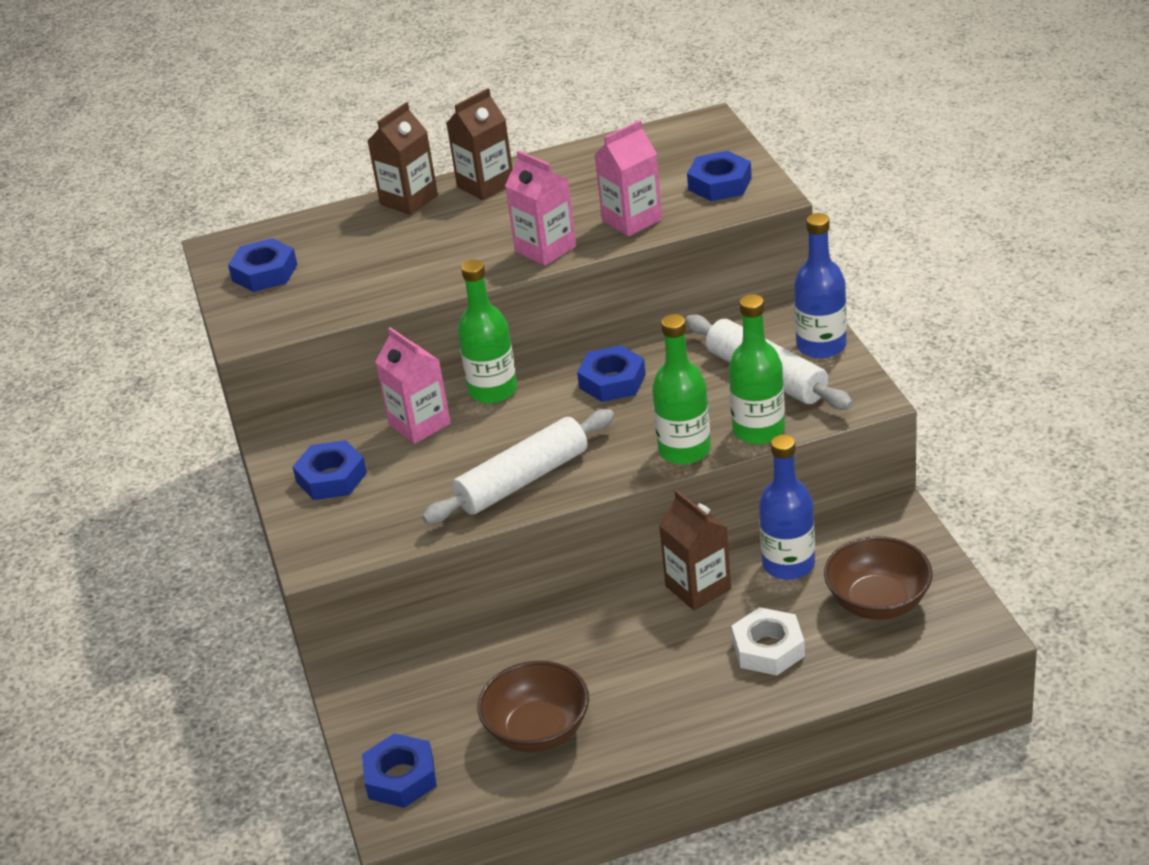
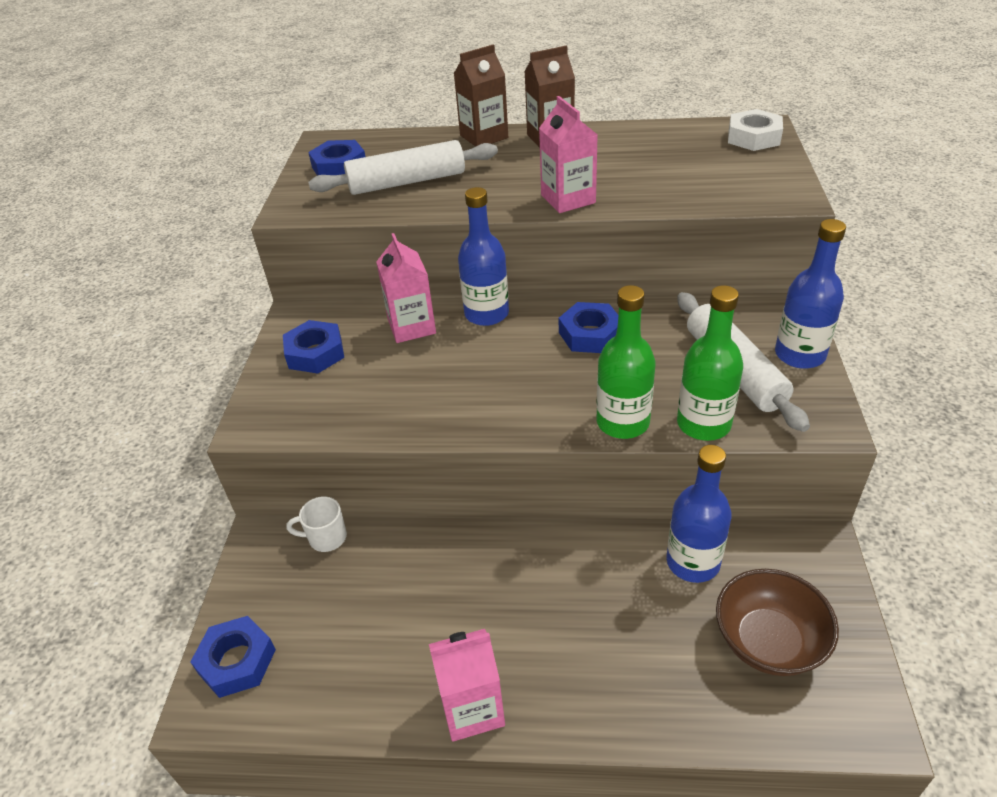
camera: 20 degrees right, 5 degrees up
(420, 658) = (326, 538): none -> white mug
(493, 390) = (486, 314): green bottle -> blue bottle
(523, 480) = (463, 406): white rolling pin -> white rolling pin (407, 182)
(538, 730) = (378, 660): brown bowl -> none
(632, 220) = (657, 192): pink carton -> pink carton (472, 708)
(698, 588) = (596, 556): brown carton -> none
(720, 184) = (752, 178): blue nut -> none
(768, 648) = (635, 654): white nut -> white nut (753, 137)

